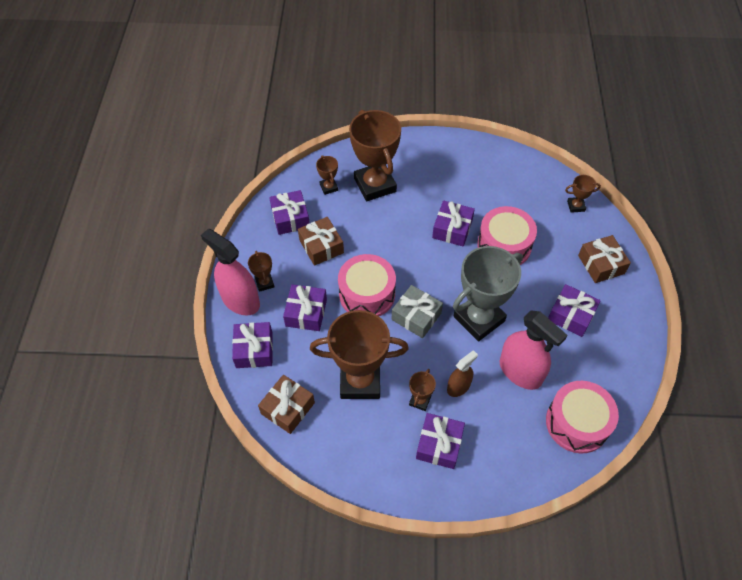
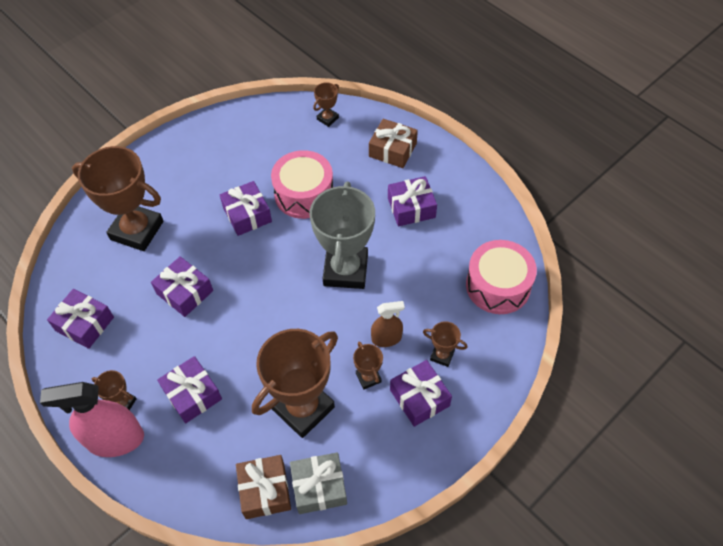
camera: 45 degrees left, 0 degrees up
(254, 350) = (178, 470): purple gift -> purple gift (184, 292)
(321, 246) = (143, 324): brown gift -> none
(329, 187) = (93, 266): brown trophy -> brown trophy (442, 355)
(367, 294) = (231, 330): pink drum -> none
(416, 316) = (293, 312): grey gift -> grey gift (319, 487)
(458, 387) = (386, 338): brown spray bottle -> brown spray bottle turned 75 degrees clockwise
(520, 371) = (419, 284): pink spray bottle -> none

